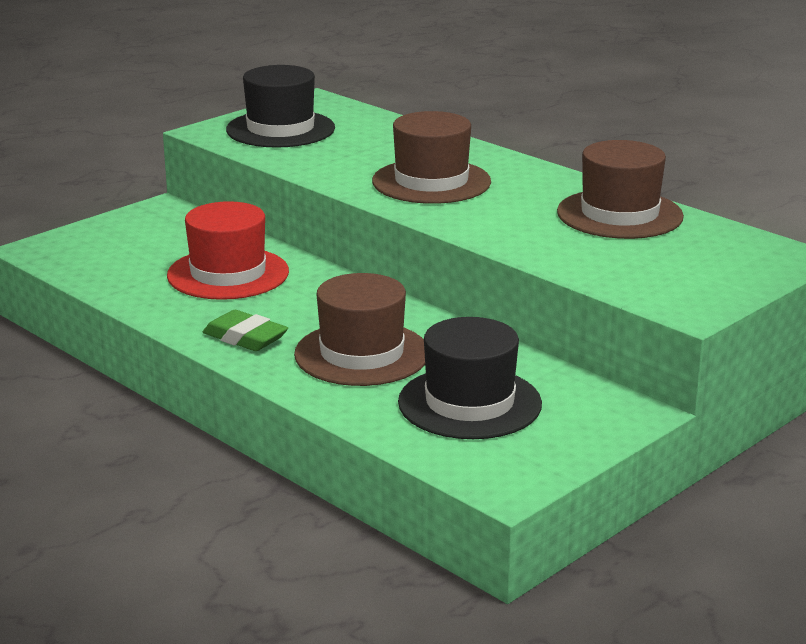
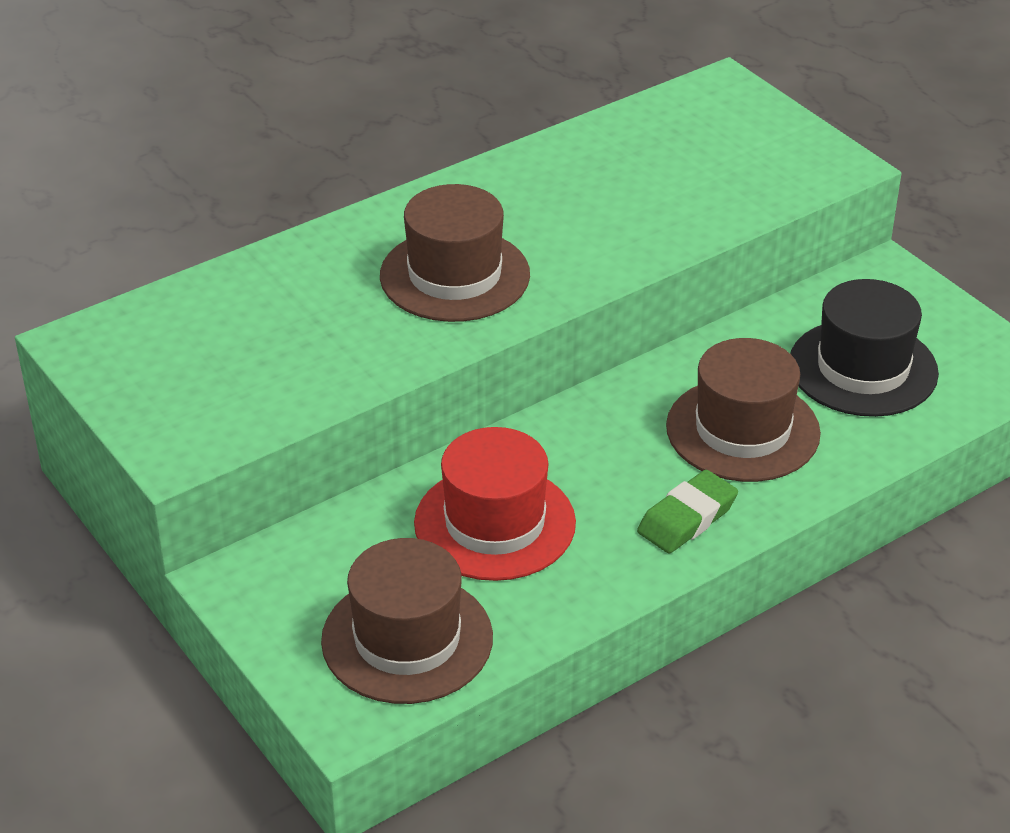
camera: 80 degrees left, 15 degrees up
(280, 129) = (200, 383): black hat -> none
(619, 214) = (594, 162): brown hat -> brown hat (407, 639)

